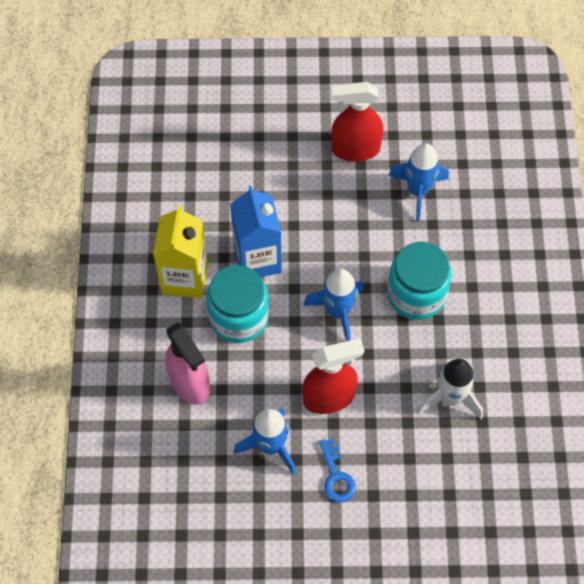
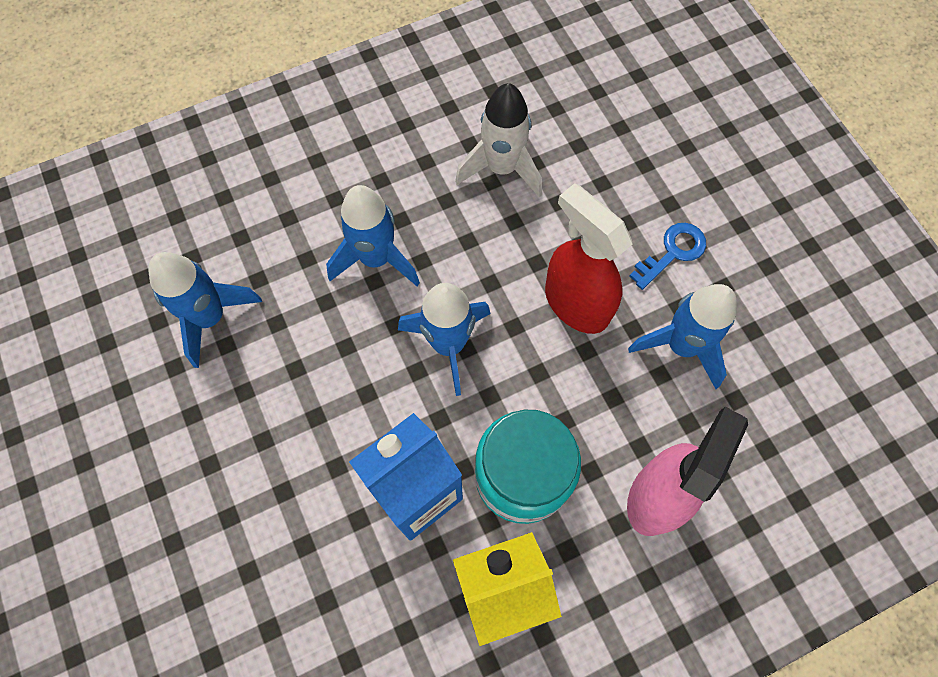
camera: 115 degrees left, 5 degrees up
(355, 149) = (166, 434): red spray bottle -> none
(416, 294) = (376, 258): turquoise jar -> blue rocket

